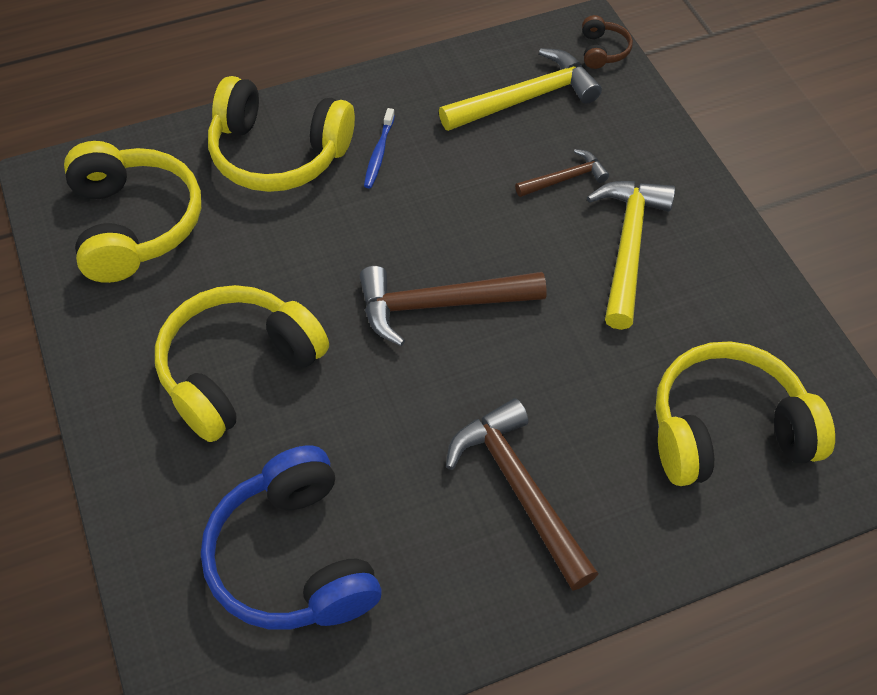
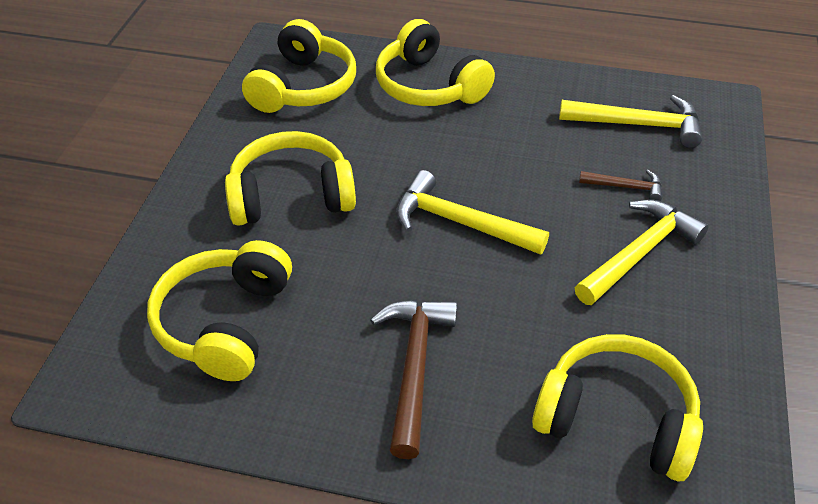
camera: 35 degrees right, 10 degrees down
(293, 558) = (225, 322): blue headphones -> yellow headphones
(379, 153) = (498, 114): blue toothbrush -> none
(440, 305) = (460, 223): brown hammer -> yellow hammer
(602, 51) = (728, 119): brown headphones -> none

